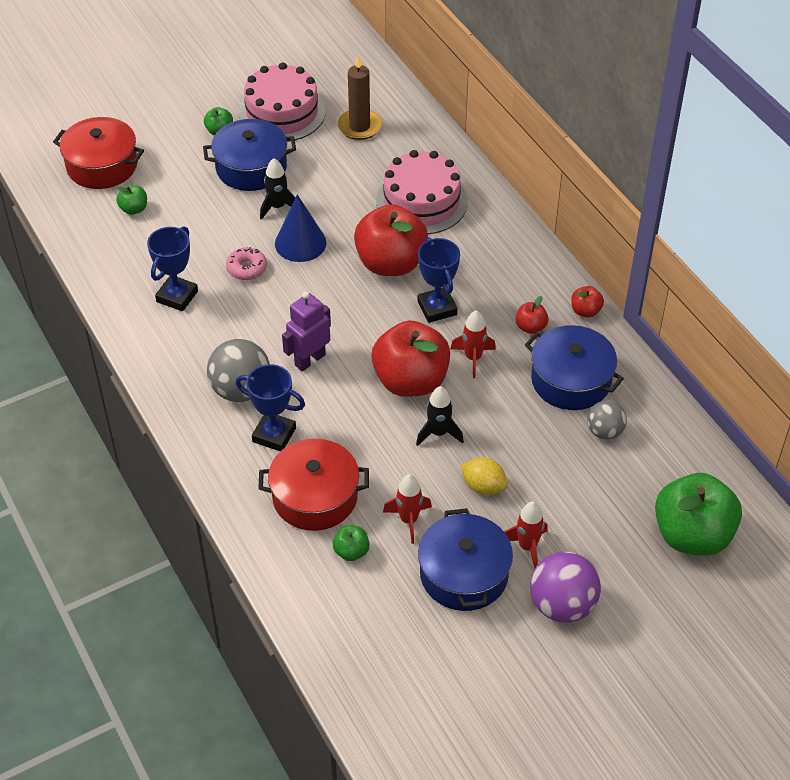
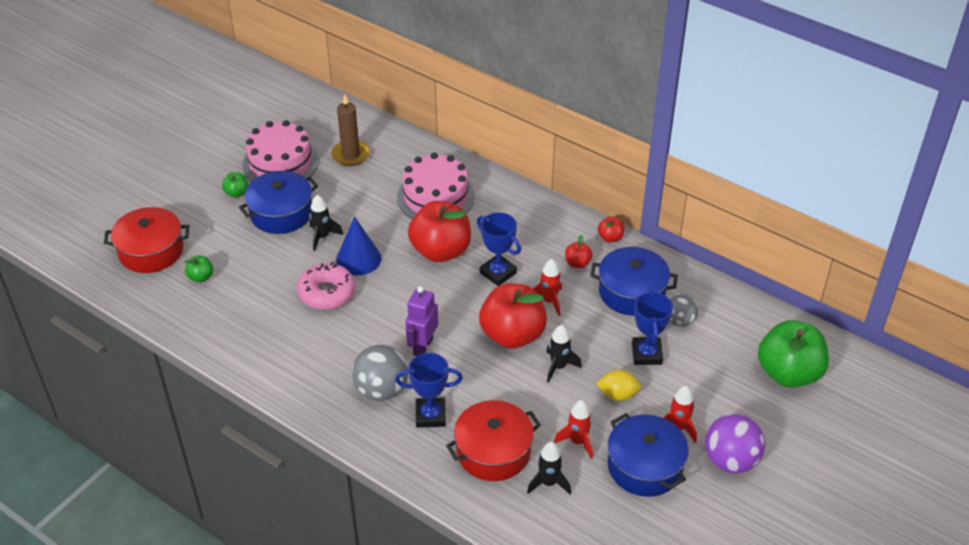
camera: 25 degrees left, 5 degrees down
(177, 296) = (281, 334): blue trophy -> blue trophy (646, 354)
(247, 268) = (326, 293): pink donut -> pink donut, size x1.60
(351, 551) = (548, 483): green apple -> black rocket

